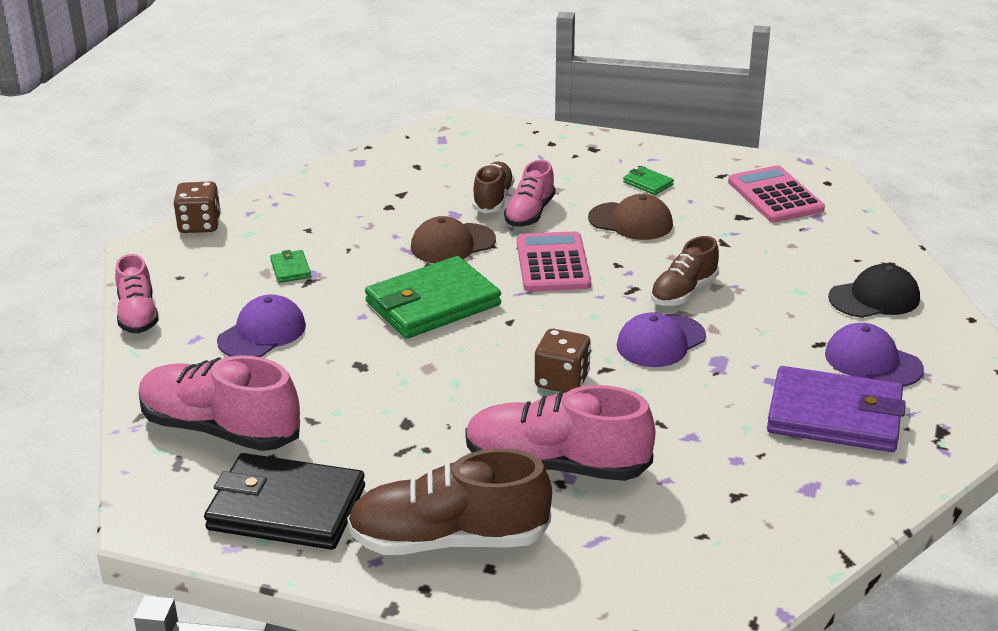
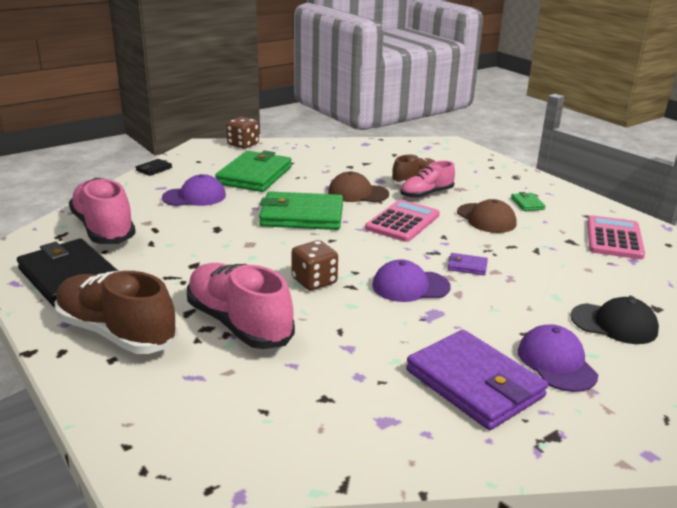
camera: 35 degrees right, 5 degrees down
(138, 315) = (154, 169): pink shoe -> black wallet
(290, 269) = (254, 175): green wallet -> green wallet, size x2.37
(683, 292) = (467, 266): brown shoe -> purple wallet

